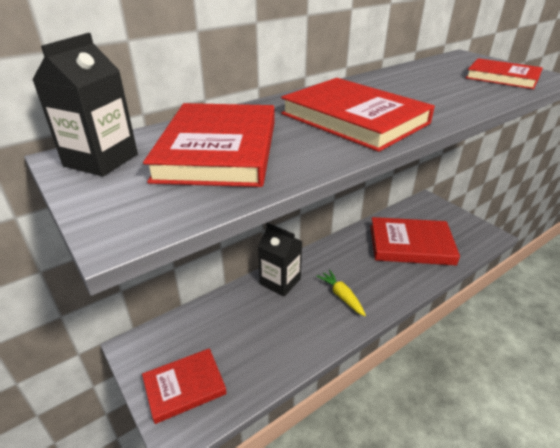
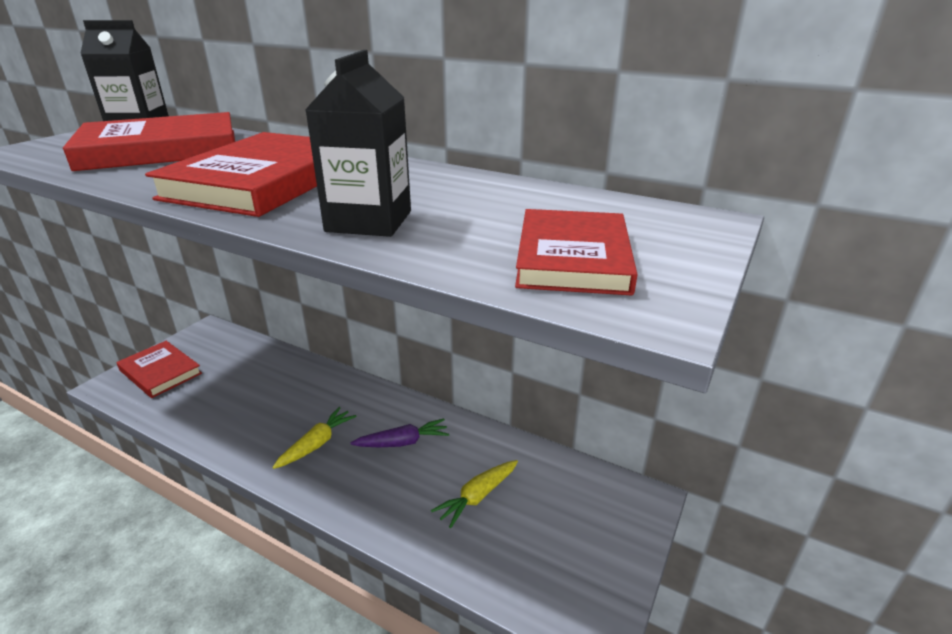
camera: 65 degrees right, 5 degrees down
(280, 281) = (327, 386): black carton -> black carton (369, 221)
(357, 259) = (403, 442): none -> purple carrot
(411, 244) = (477, 497): red book -> yellow carrot

